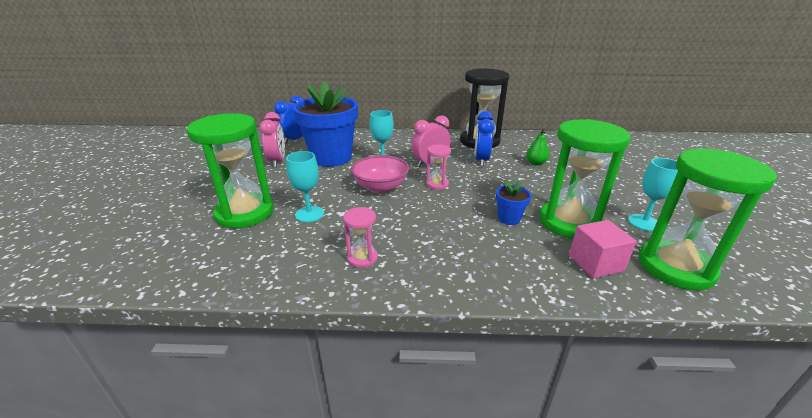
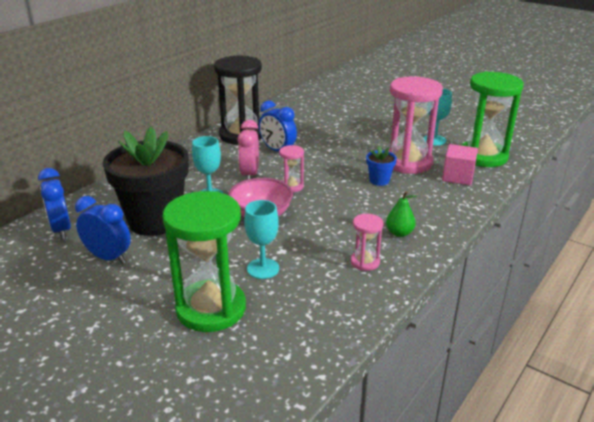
camera: 55 degrees left, 0 degrees up
(277, 161) = (108, 257): pink clock -> blue clock
(331, 158) = (155, 221): blue flower pot -> black flower pot
(536, 163) = (315, 133): green pear -> green pear (399, 233)
(568, 222) = (408, 162): green hourglass -> pink hourglass

